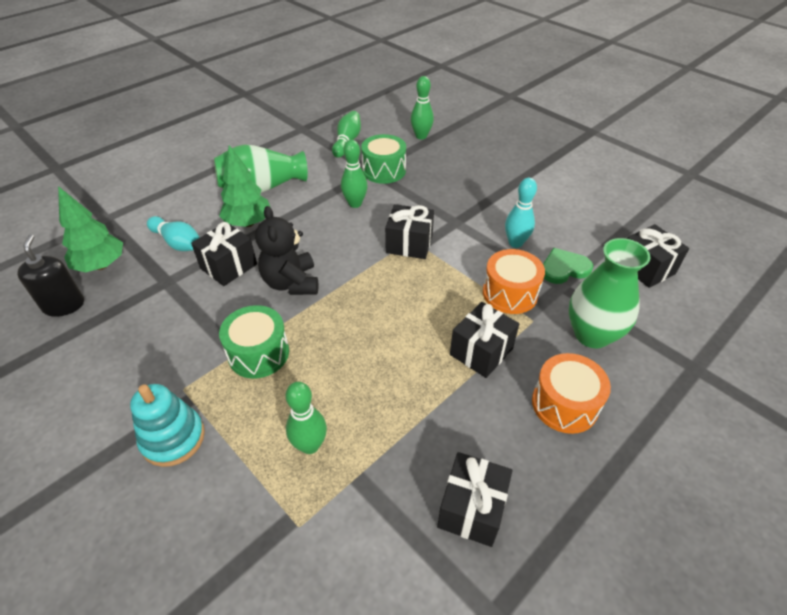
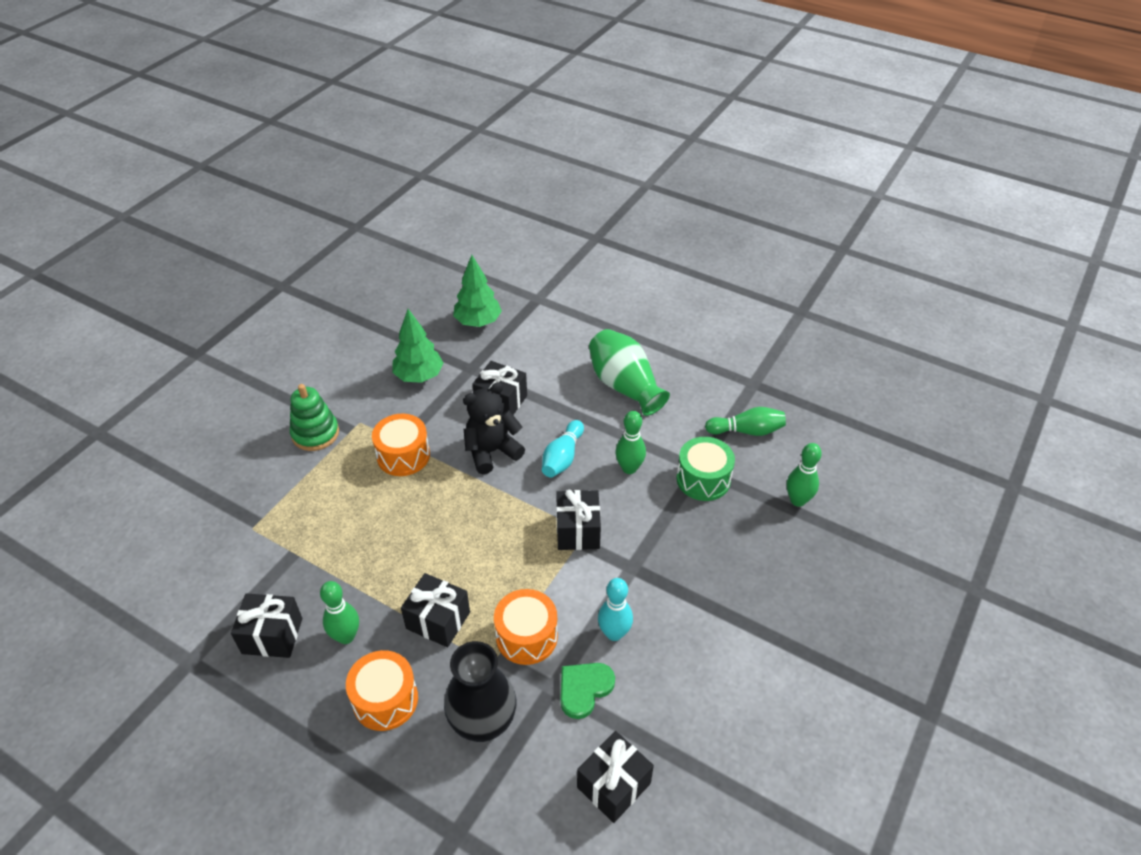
camera: 75 degrees right, 0 degrees up
(64, 305) = (428, 321): black soap dispenser -> none
(173, 438) = (315, 433): turquoise stacking toy -> green stacking toy
(178, 243) = (521, 357): turquoise bowling pin -> turquoise bowling pin (562, 457)
(248, 223) = (566, 394): green tree -> green tree (419, 376)
(258, 353) = (403, 455): green drum -> orange drum
(310, 445) = (318, 516): green bowling pin -> green bowling pin (346, 636)
(564, 268) = (584, 689): green heart -> green heart turned 105 degrees counterclockwise
(592, 334) = (483, 722): green vase -> black vase

